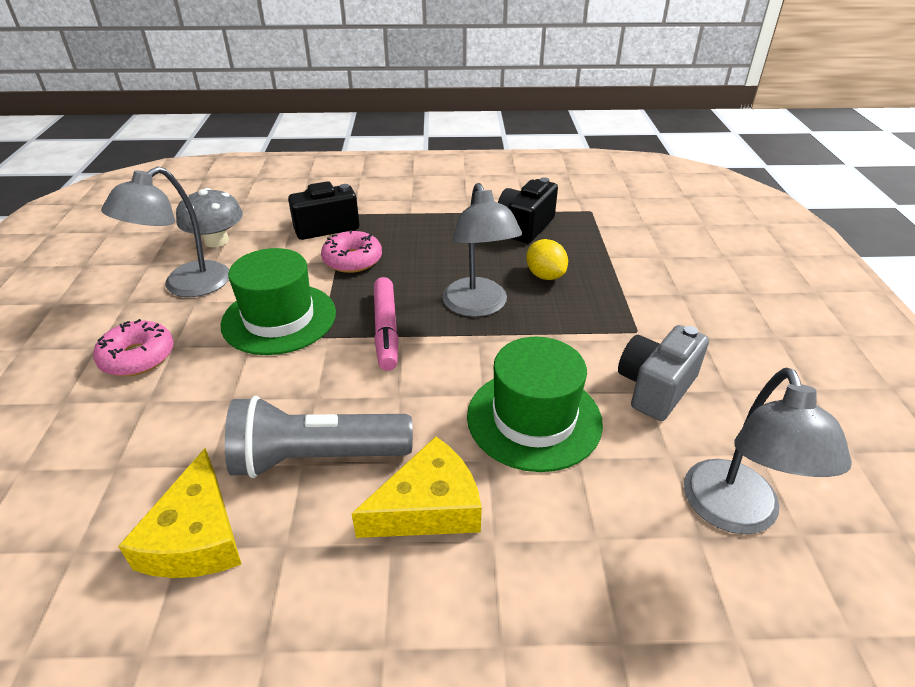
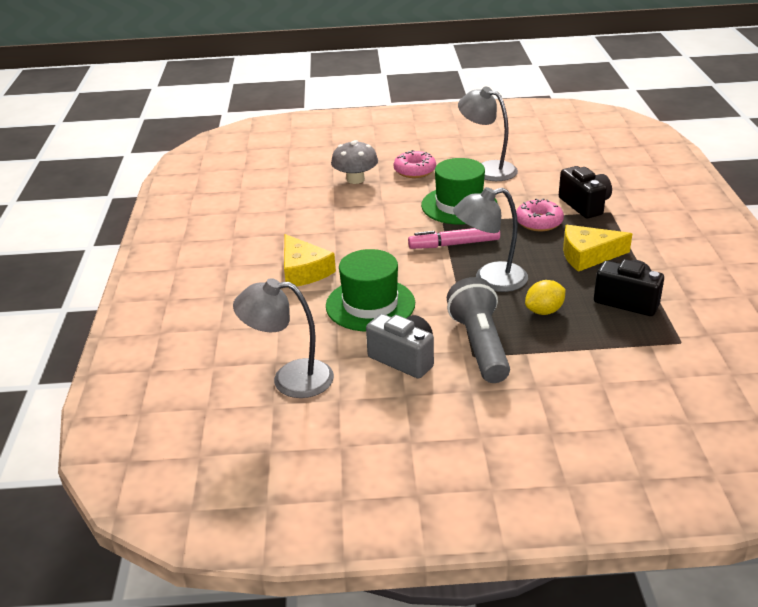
camera: 90 degrees right, 5 degrees down
(196, 536) = (291, 212): yellow cheese -> yellow cheese (588, 255)
(216, 241) = (546, 168): grey mushroom -> grey mushroom (355, 179)
(316, 457) = (338, 235): grey flashlight -> grey flashlight (480, 345)

